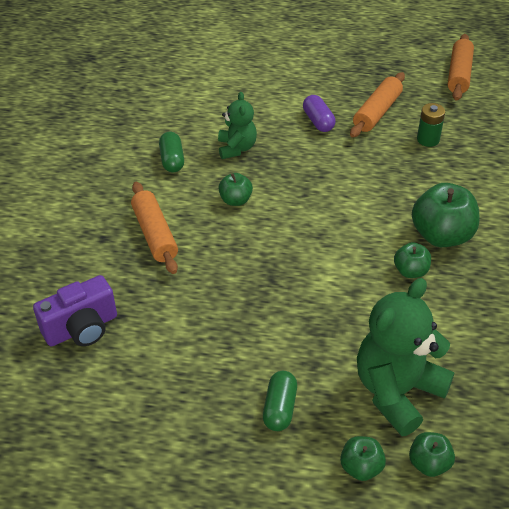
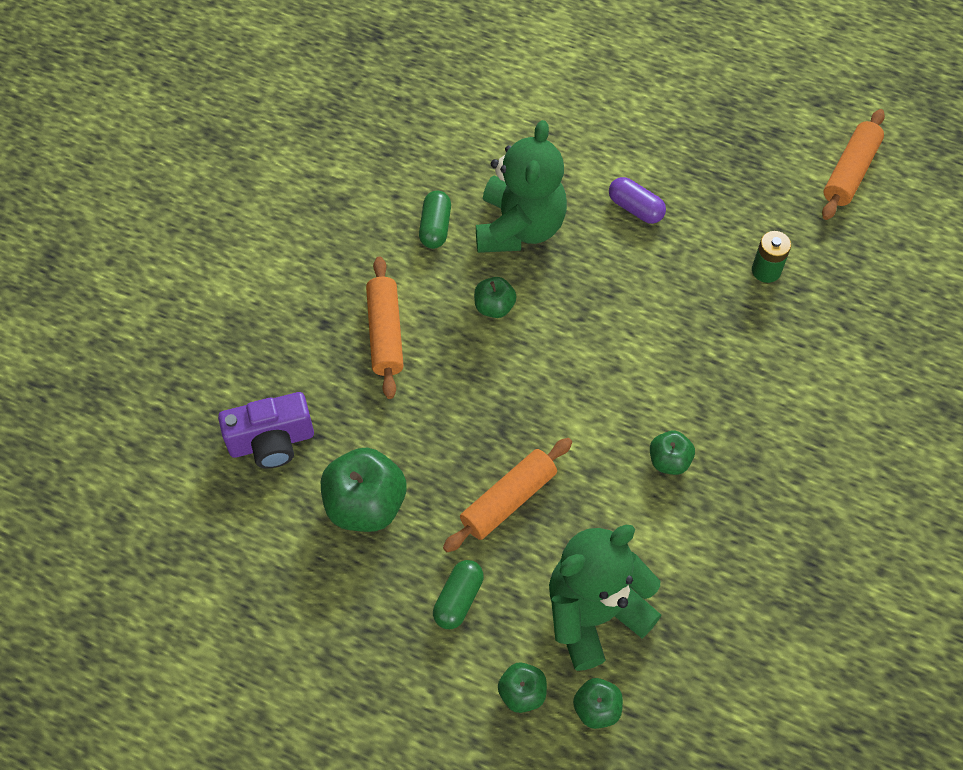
camera: 15 degrees right, 15 degrees up
(236, 148) = (519, 227): green teddy bear -> green teddy bear, size x1.76
(318, 121) = (635, 208): purple capsule -> purple capsule turned 45 degrees counterclockwise
(377, 112) = (716, 211): orange rolling pin -> orange rolling pin (508, 500)
(441, 235) = (726, 420): green apple -> green apple (365, 505)

